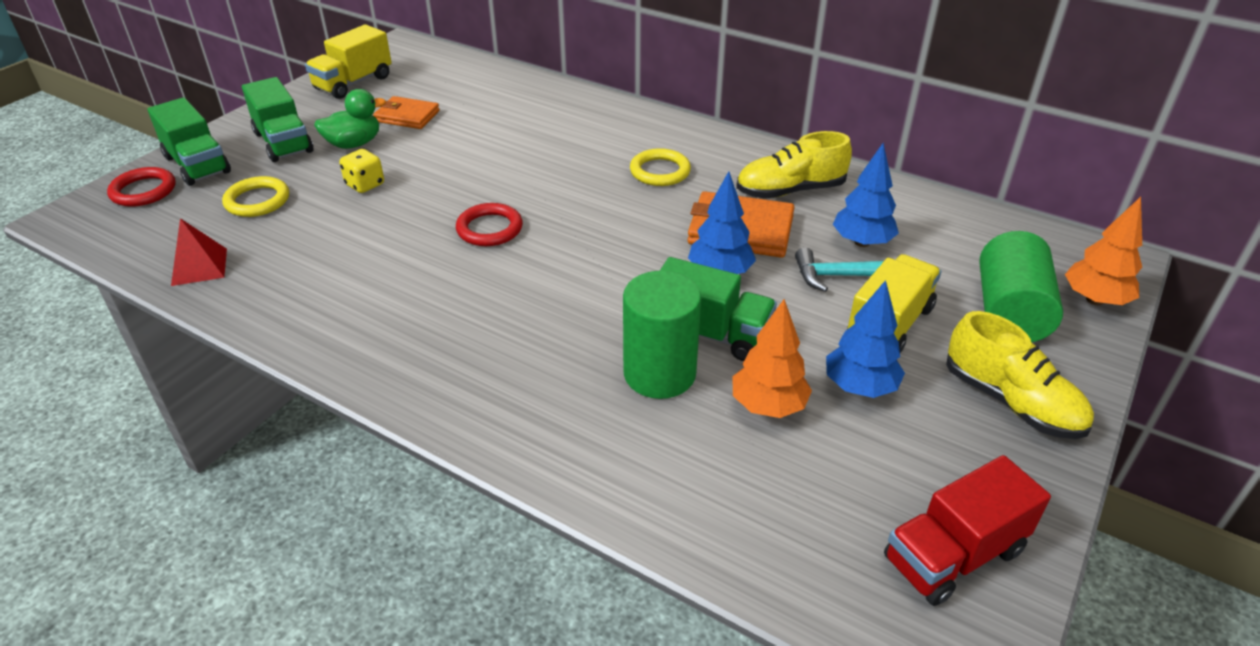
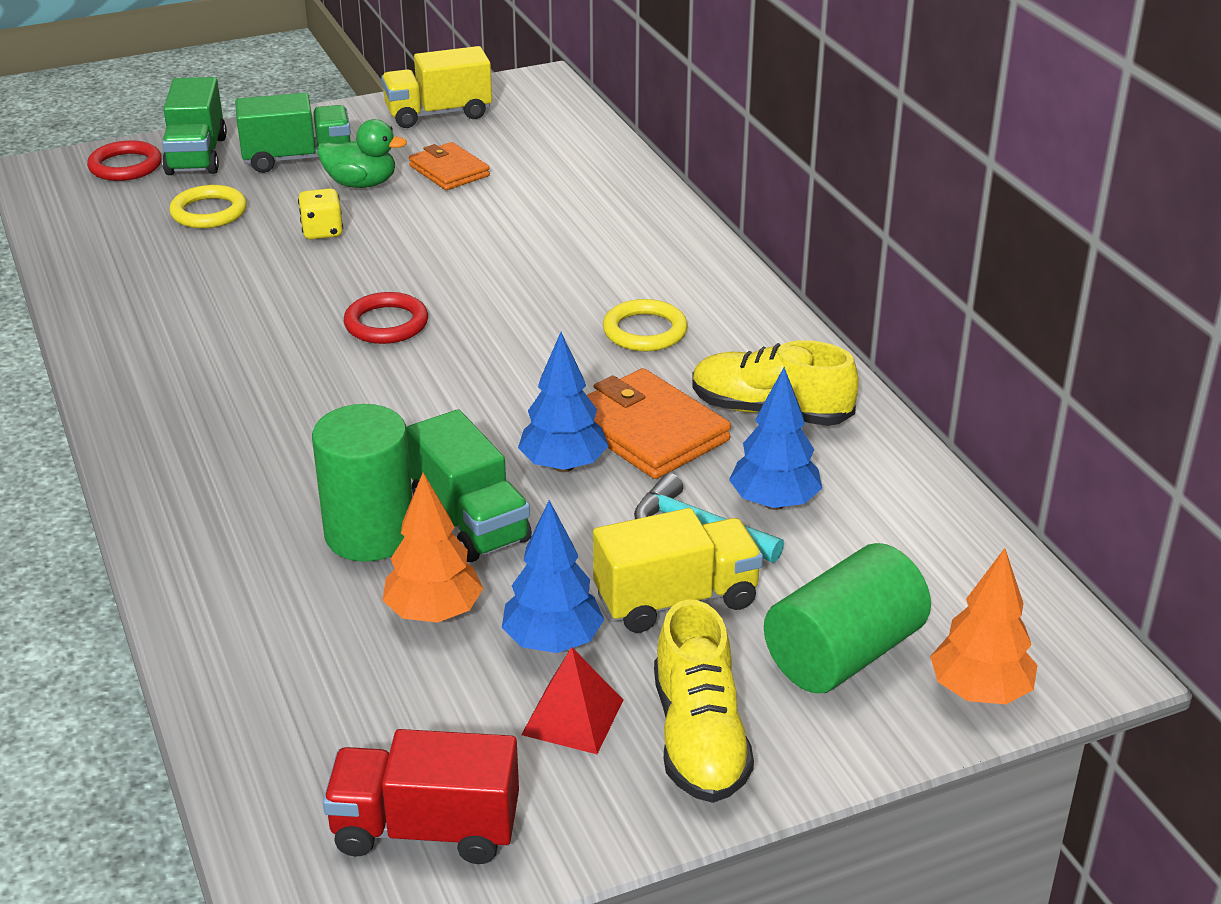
camera: 35 degrees right, 5 degrees down
(199, 266) = (94, 258): red pyramid -> red pyramid (572, 717)
(283, 142) = (297, 159): green truck -> green truck turned 105 degrees counterclockwise

